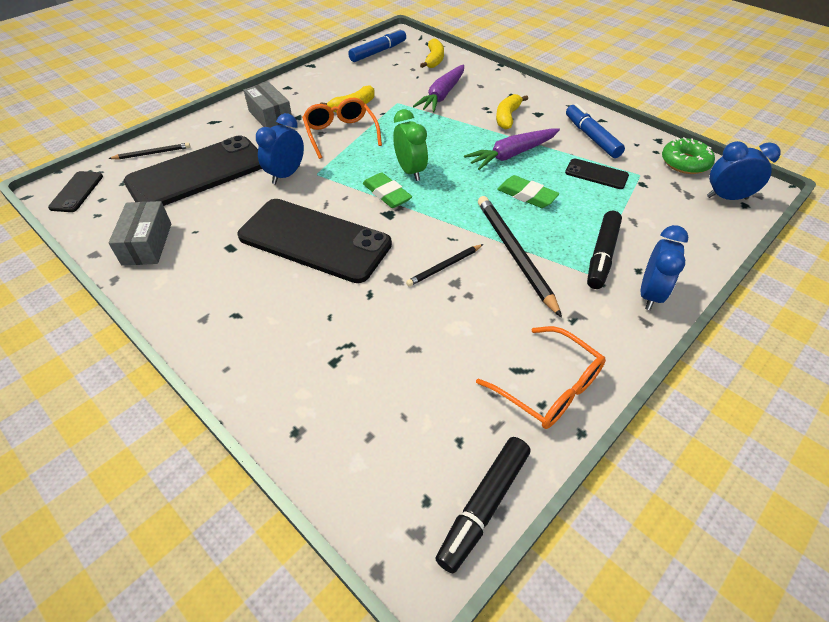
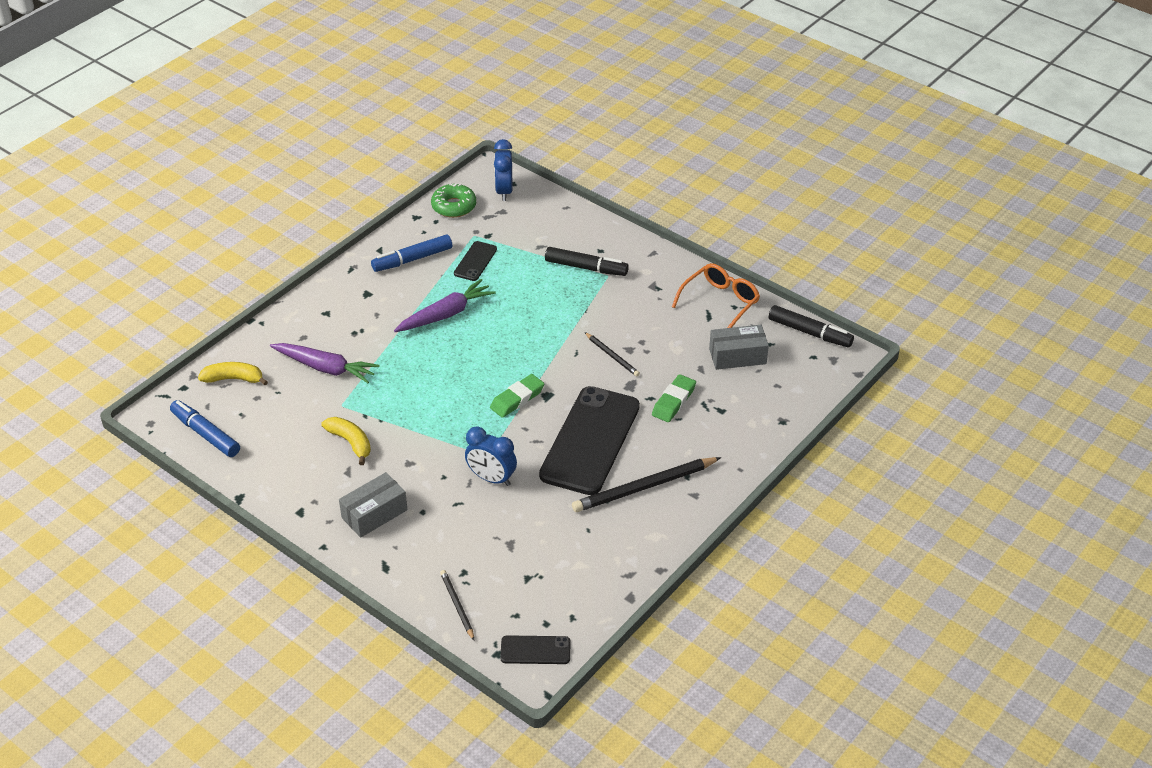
camera: 95 degrees left, 5 degrees down
(147, 244) = (610, 560): grey box -> grey box (737, 356)
(197, 173) = (493, 553): black phone -> none
(340, 133) = (410, 446): orange glasses -> none
(410, 171) = (478, 385): green clock -> none
(507, 117) = (374, 316): yellow banana -> none
(512, 154) = (446, 314): purple carrot -> purple carrot turned 90 degrees counterclockwise
(514, 254) = (591, 316): black pencil -> black pencil (644, 487)
(527, 195) = (511, 306): green eraser -> green eraser (673, 401)
(650, 294) = (625, 247): blue clock -> none

